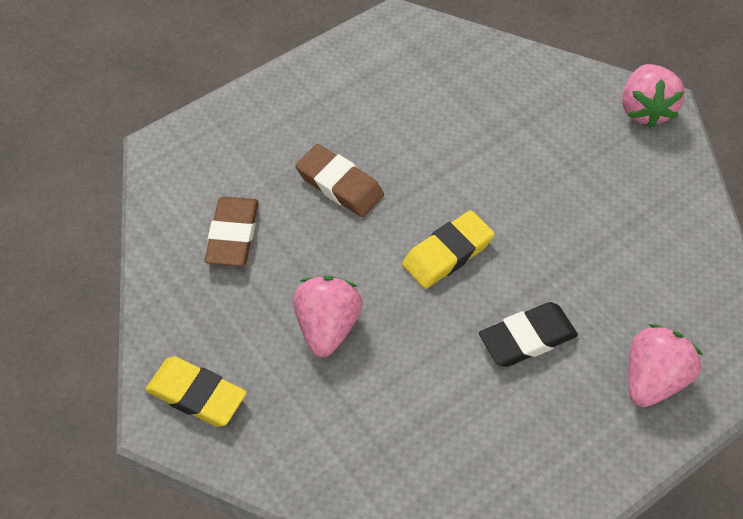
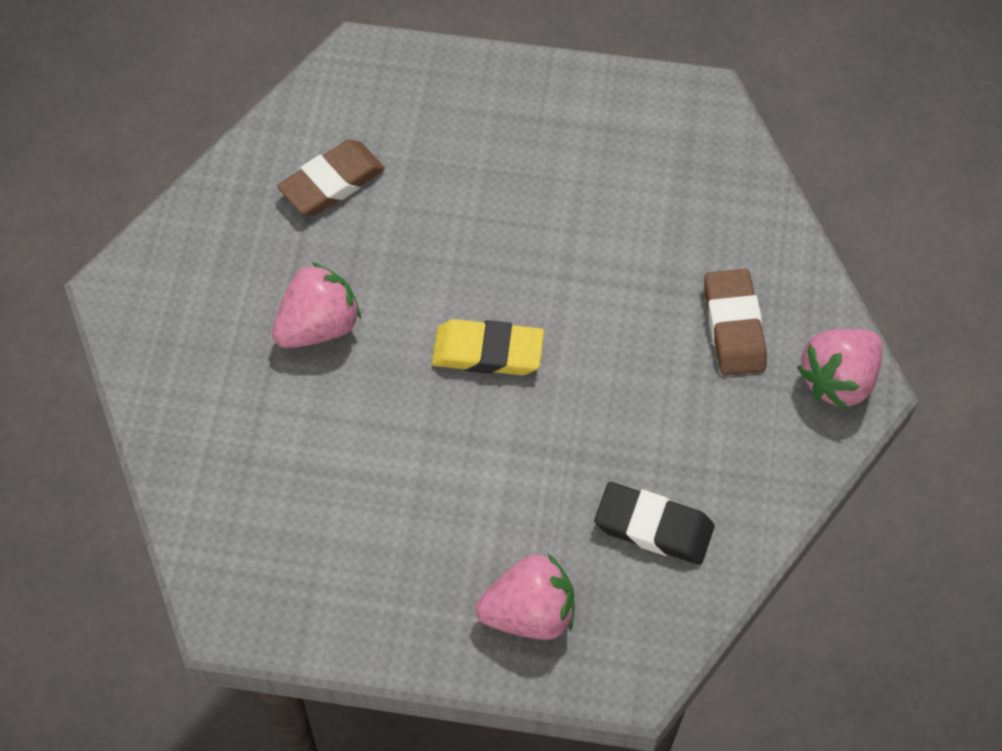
camera: 45 degrees right, 5 degrees up
(196, 395) = (162, 291): yellow eraser -> none
(339, 185) = (468, 213): brown eraser -> brown eraser (733, 326)
(527, 338) = (466, 482): black eraser -> black eraser (653, 527)

